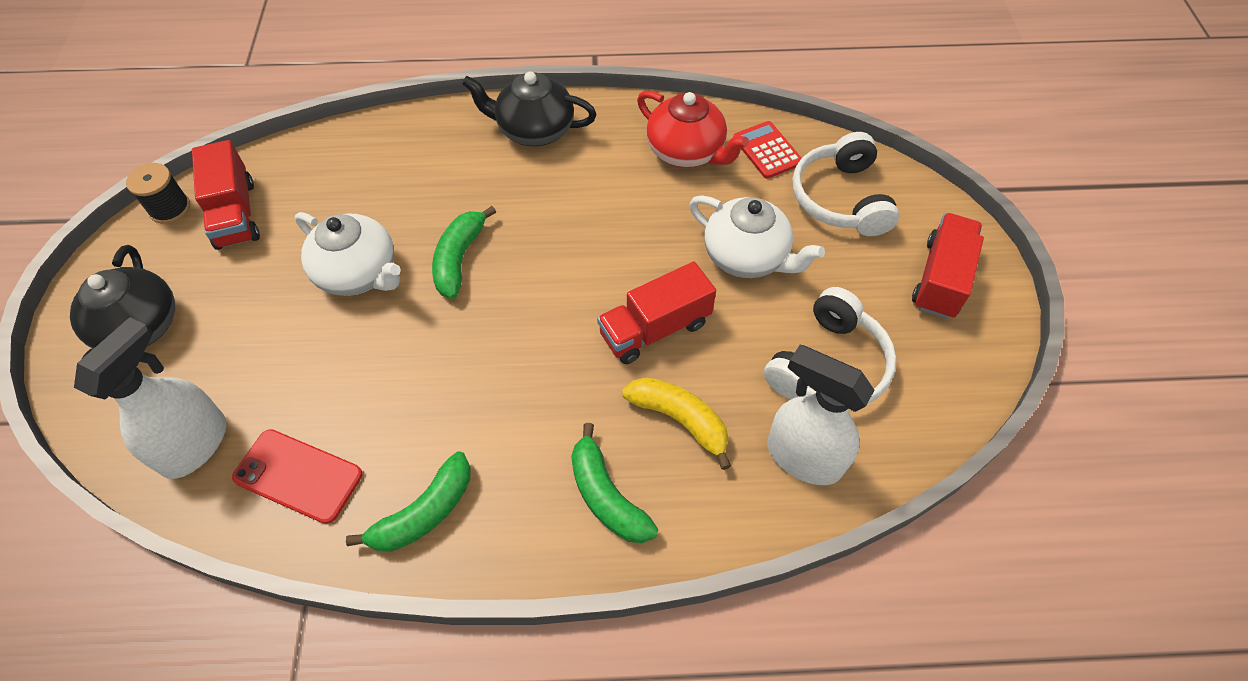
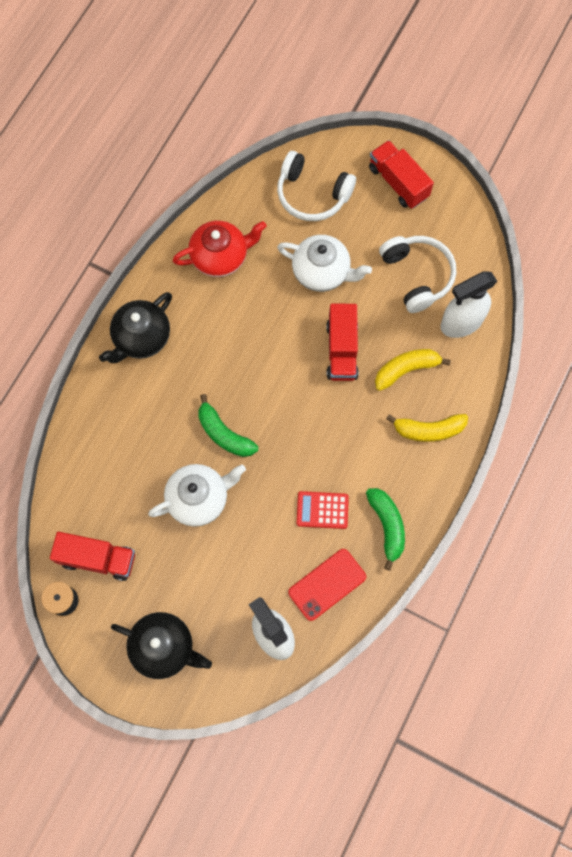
camera: 60 degrees left, 15 degrees up
(606, 496) = (428, 430): green banana -> yellow banana
(747, 256) = (322, 272): white teapot -> white teapot turned 45 degrees clockwise
(767, 150) = (249, 210): red calculator -> red calculator (322, 510)

